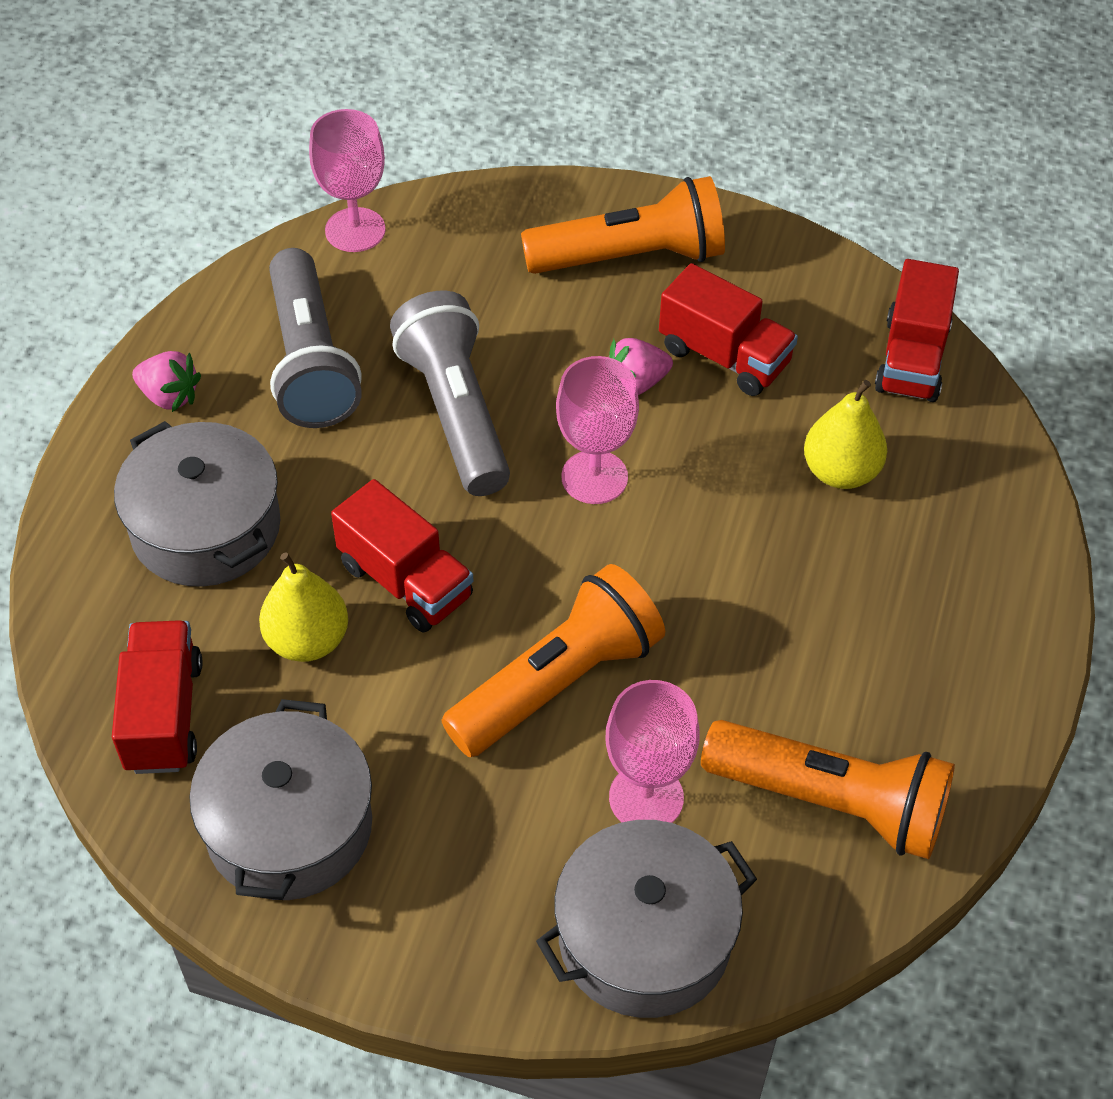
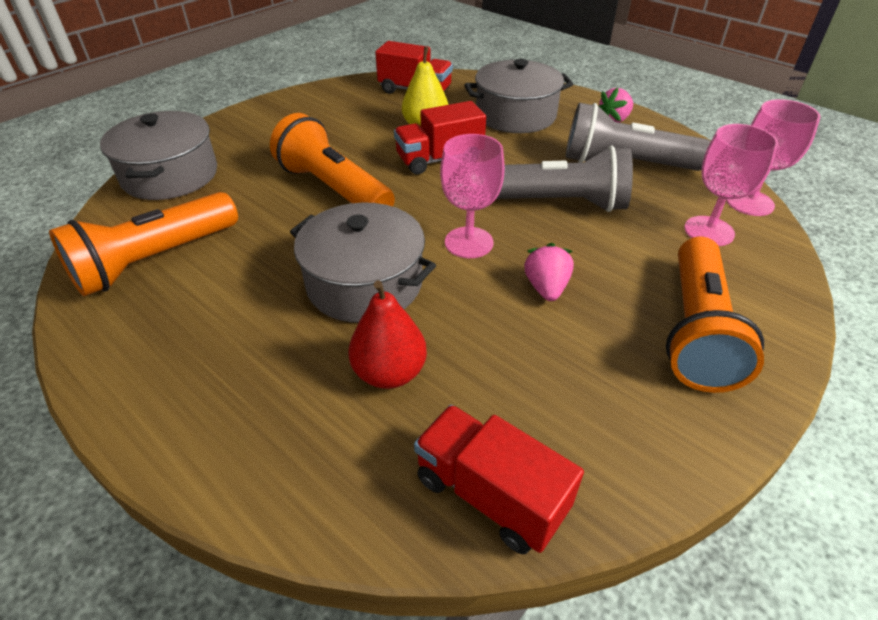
camera: 115 degrees right, 10 degrees down
(289, 826) = (331, 106): grey pot -> grey pot (364, 283)
(558, 681) = (333, 189): orange flashlight -> orange flashlight turned 150 degrees clockwise
(646, 797) = (237, 197): pink goblet -> pink goblet (709, 231)
(724, 356) = (554, 348): red truck -> none
(840, 472) = (389, 373): yellow pear -> red pear

